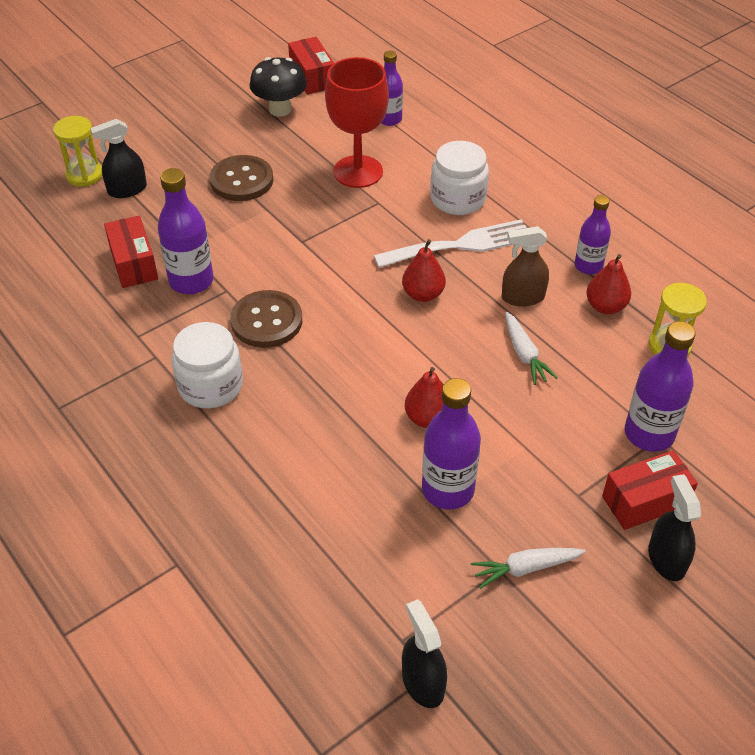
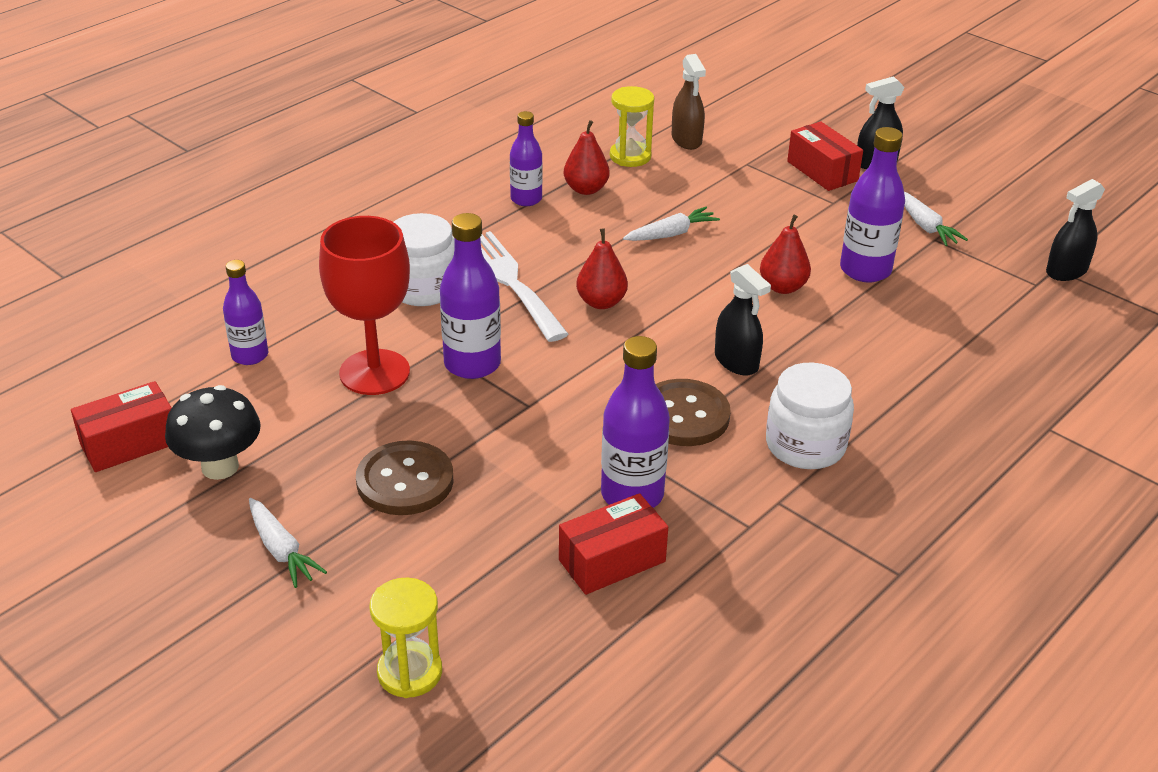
camera: 100 degrees left, 10 degrees down
(127, 190) = (442, 607): black spray bottle -> black spray bottle (736, 361)
(199, 132) = (281, 550): none -> white carrot
(523, 297) = (586, 237): brown spray bottle -> brown spray bottle (686, 140)
(649, 434) = (745, 168): purple bottle -> purple bottle (472, 364)

